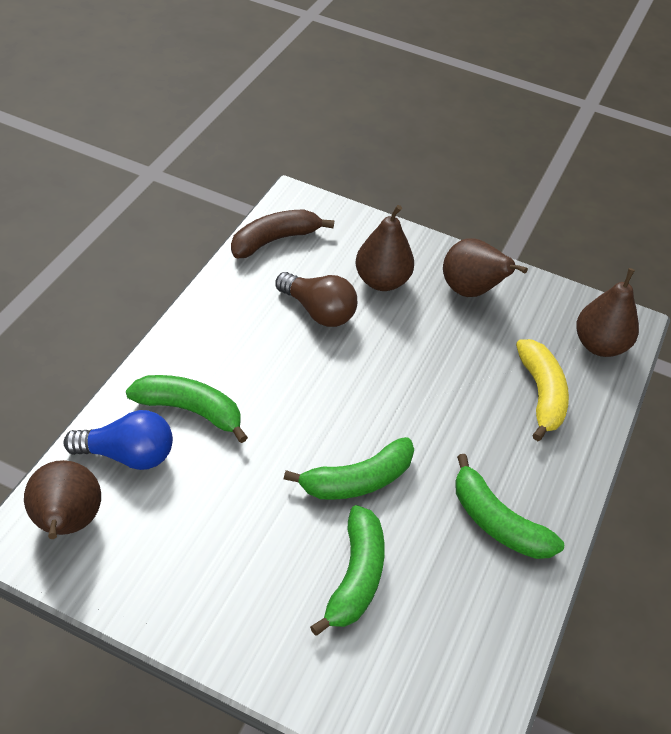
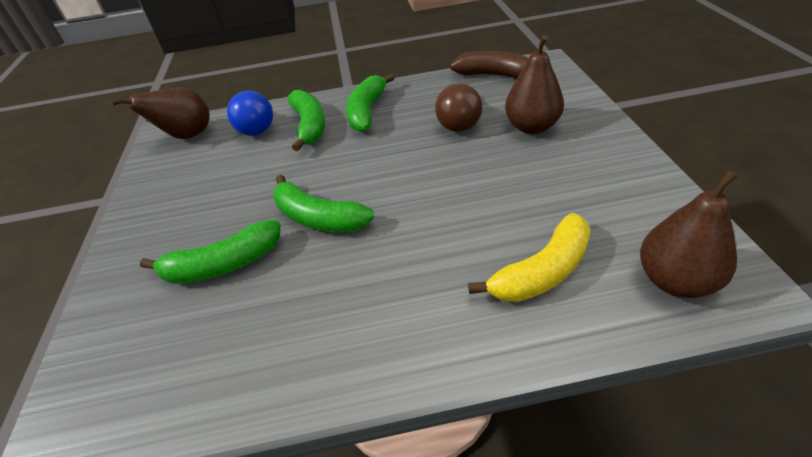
camera: 65 degrees right, 5 degrees down
(470, 291) = (598, 168): brown pear -> none
(497, 522) = (349, 321): green banana -> green banana (367, 111)

